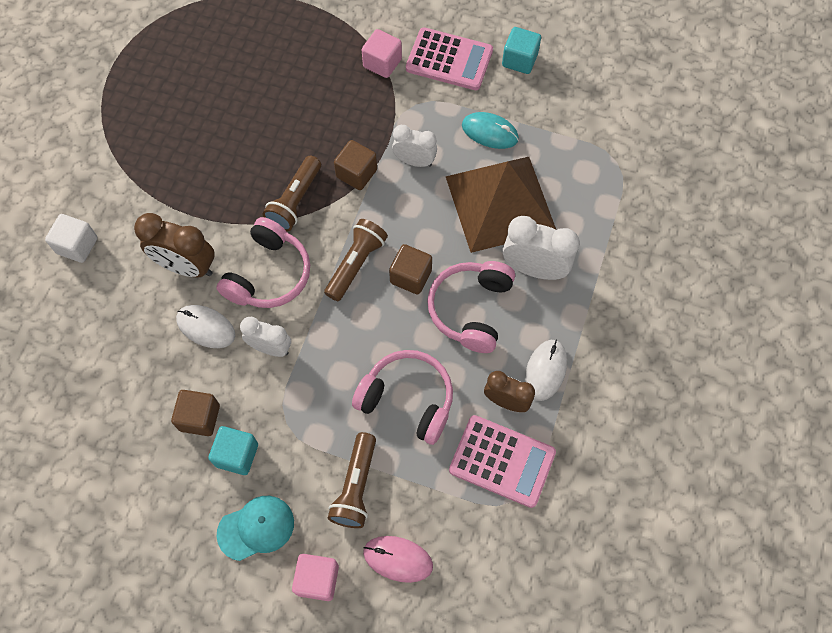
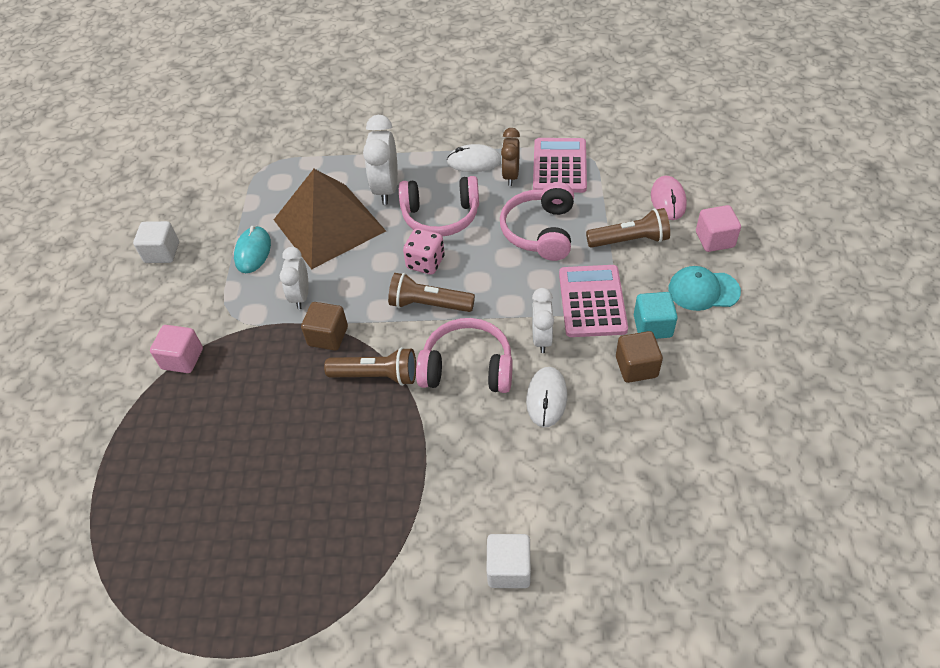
camera: 105 degrees left, 15 degrees down
(186, 266) = (488, 443): brown clock -> none
(256, 528) = (703, 290): turquoise cap -> turquoise cap turned 45 degrees counterclockwise
(411, 276) = (425, 263): brown cube -> pink dice
(449, 60) = (170, 305): pink calculator -> pink calculator (592, 301)
(519, 60) = (162, 253): turquoise cube -> white cube

